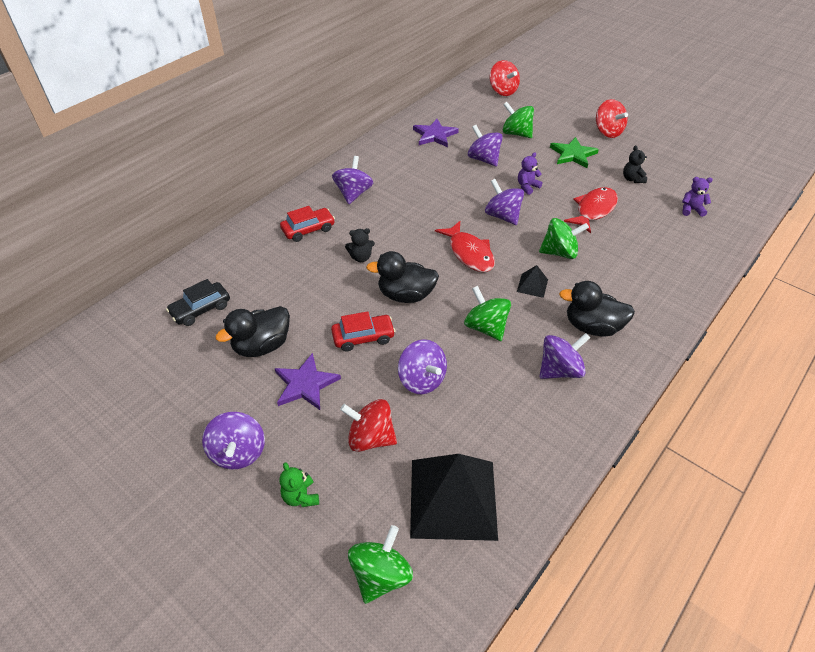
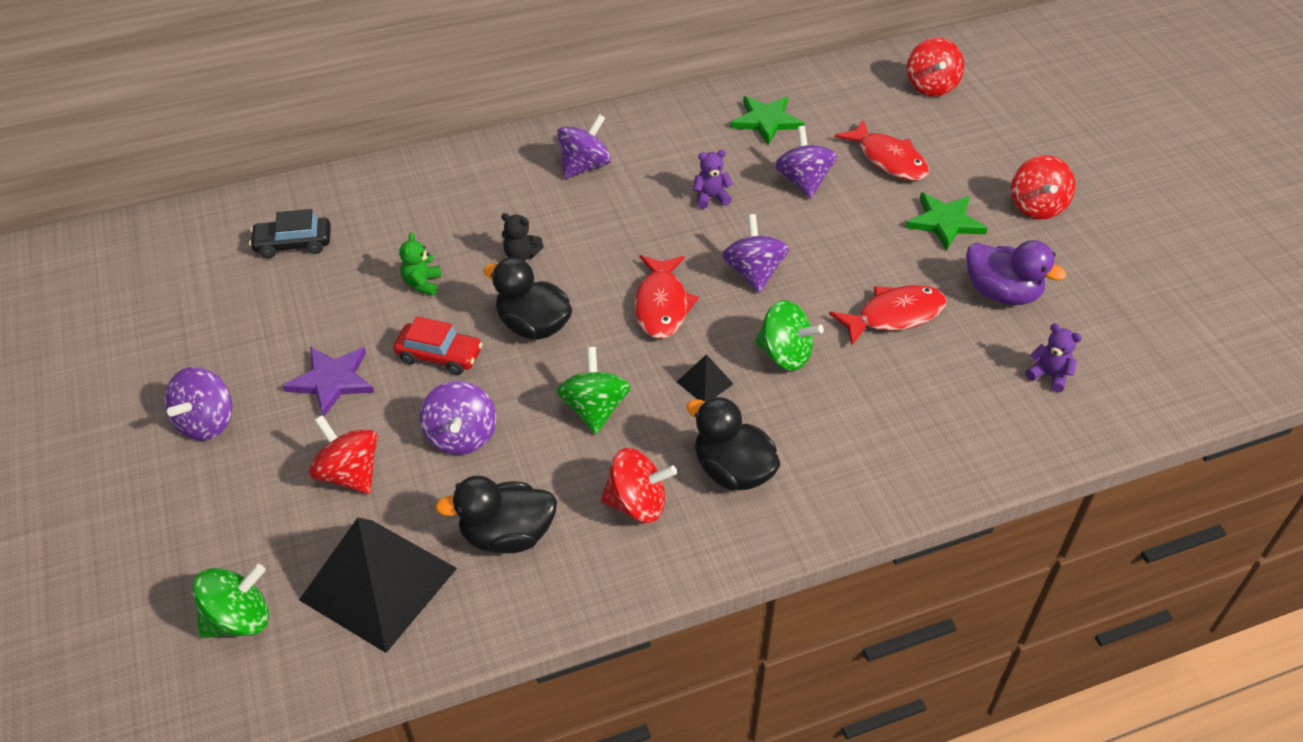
camera: 30 degrees right, 0 degrees up
(262, 346) = (323, 315): black duck -> black duck (507, 535)
(301, 496) = (229, 499): green teddy bear -> green teddy bear (422, 284)
(308, 229) = (489, 193): red car -> none
(434, 135) = (766, 121): purple star -> green star
(516, 133) = (888, 160): green spinning top -> red fish
(527, 187) = (828, 245): purple teddy bear -> purple teddy bear (711, 197)
(560, 370) = (637, 504): purple spinning top -> red spinning top
(632, 179) = (1001, 293): black teddy bear -> purple duck

